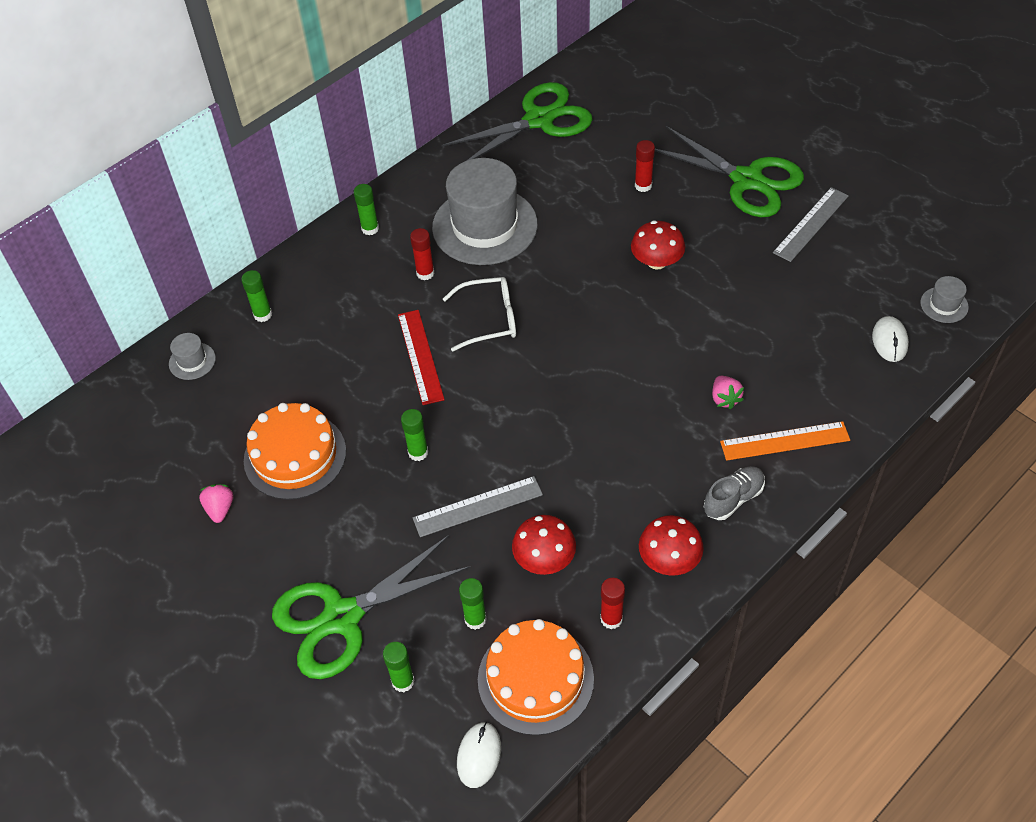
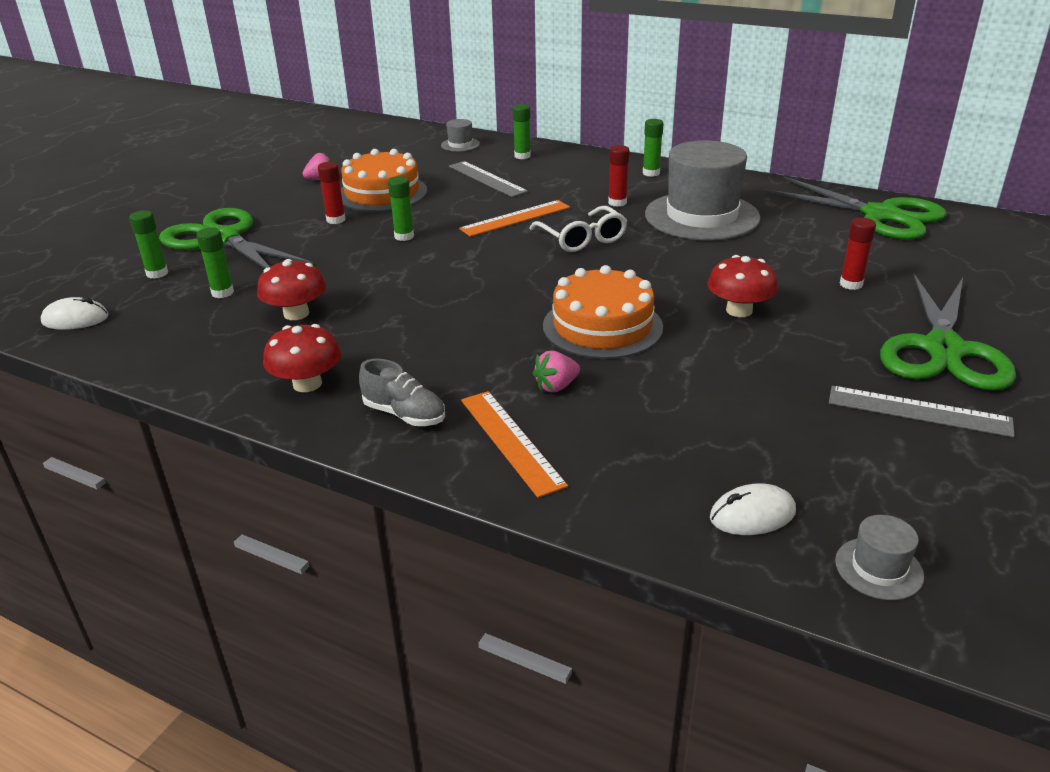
camera: 70 degrees right, 20 degrees down
(420, 356) = (515, 218): red ruler -> orange ruler
(477, 506) = (351, 272): grey ruler -> grey ruler (487, 179)
(535, 679) = (155, 332): orange cake -> orange cake (602, 326)
(611, 619) = (226, 361): red glue stick -> red glue stick (336, 220)

